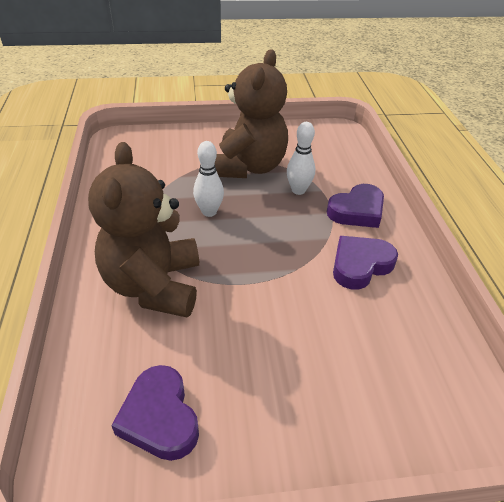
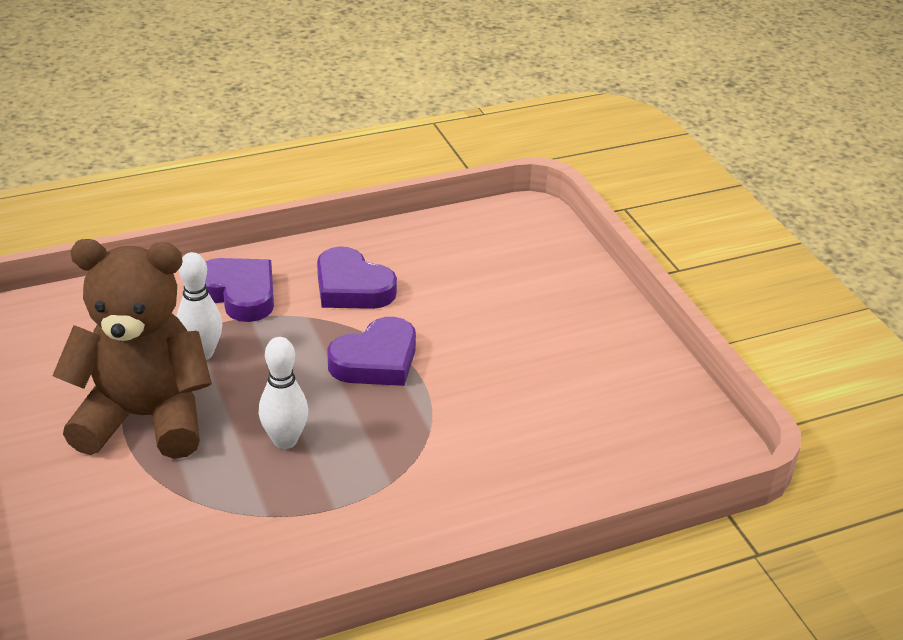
camera: 105 degrees left, 5 degrees down
(154, 285) = (461, 461): brown teddy bear -> none
(160, 417) = (631, 408): purple heart -> purple heart (376, 360)

